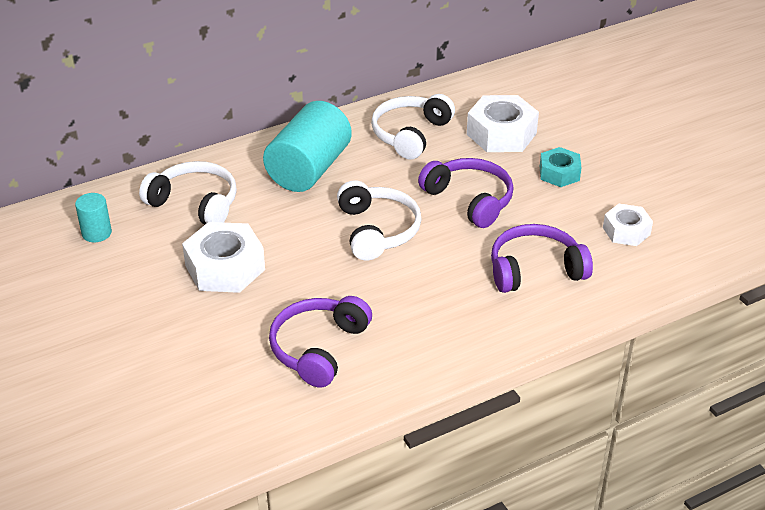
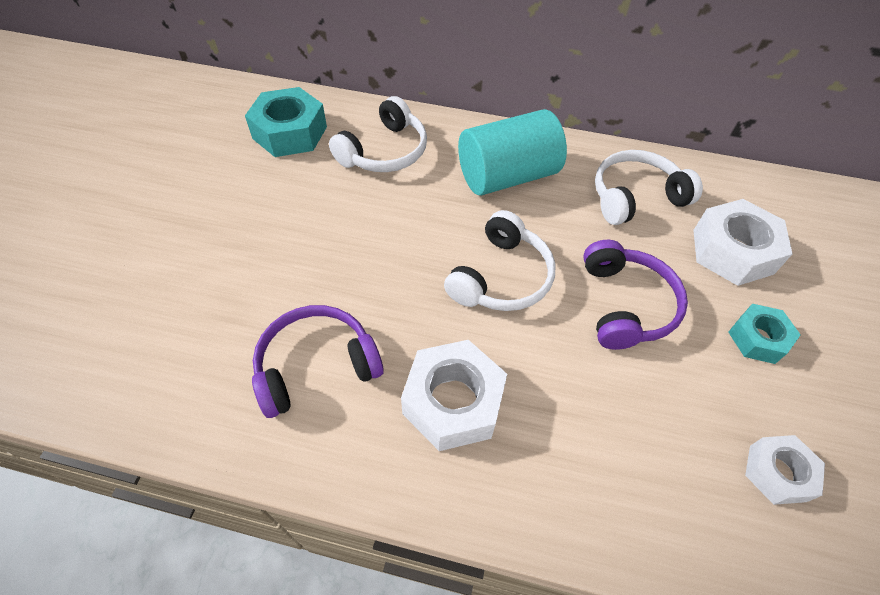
camera: 40 degrees right, 15 degrees up
(96, 233) = (290, 132): turquoise cylinder -> turquoise nut
(195, 203) = (384, 151): white headphones -> white headphones turned 60 degrees clockwise
(225, 268) = (338, 225): white nut -> white nut (453, 402)
(535, 269) = (615, 441): purple headphones -> none

